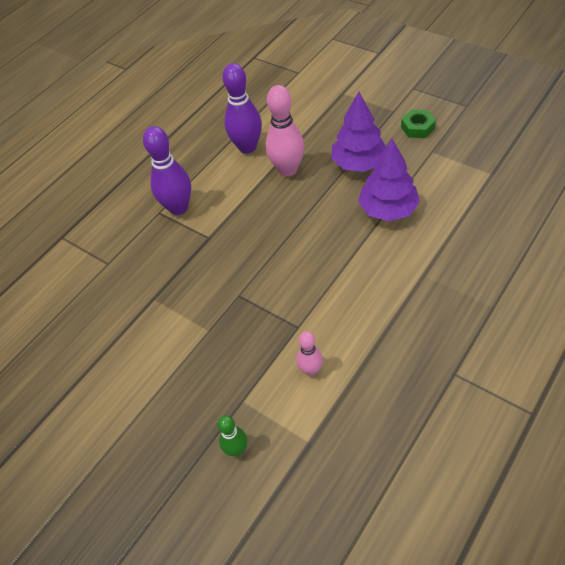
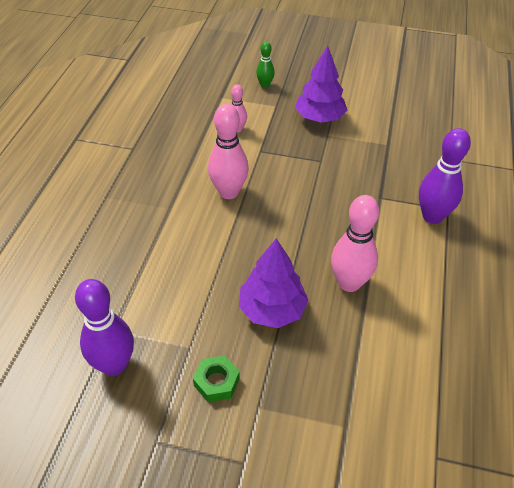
camera: 150 degrees right, 5 degrees down
(247, 147) = (415, 302): purple bowling pin -> purple bowling pin (114, 365)
(355, 278) = (229, 192): none -> pink bowling pin
(388, 209) = (220, 261): purple tree -> purple tree (319, 118)

